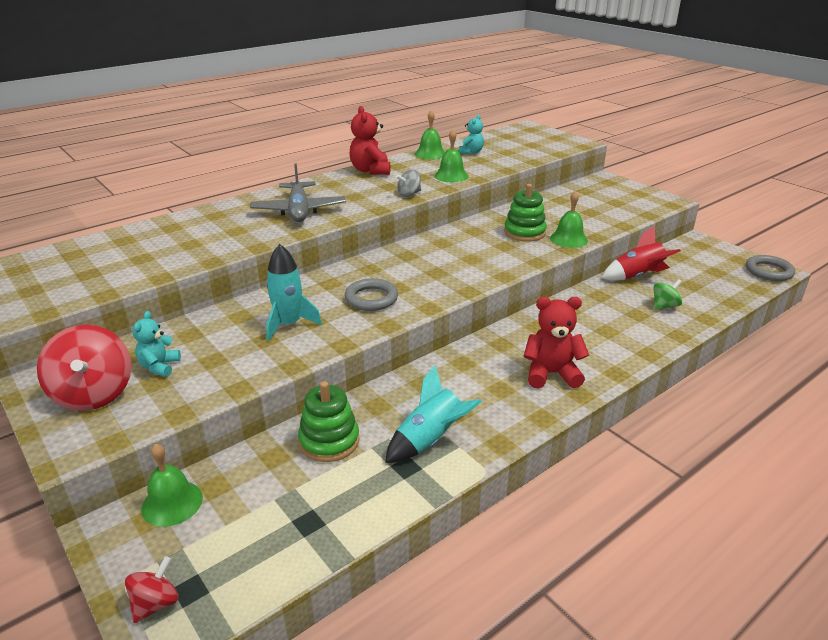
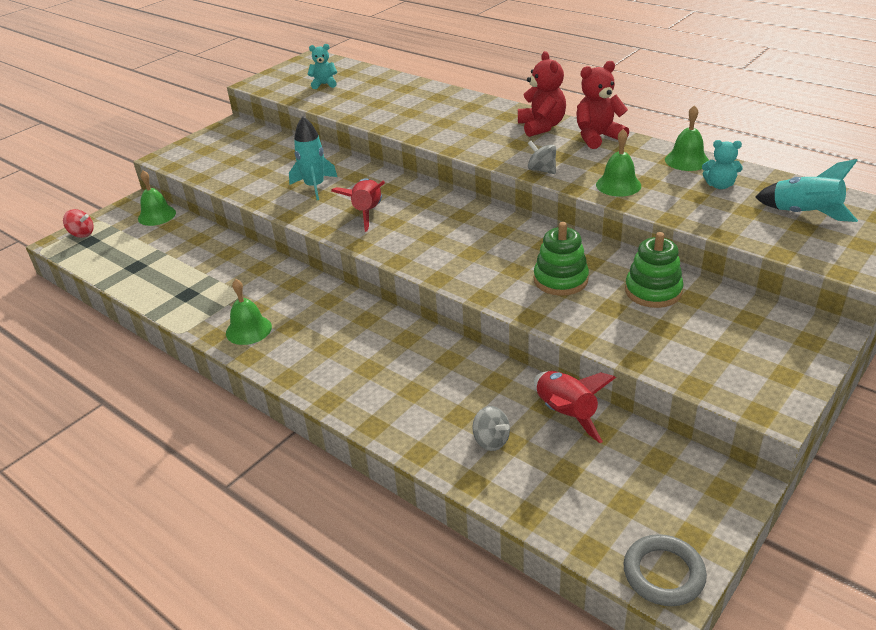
camera: 80 degrees right, 5 degrees up
(94, 394) = (218, 146): red spinning top -> none
(159, 366) = (251, 156): turquoise teddy bear -> turquoise teddy bear (324, 84)
(299, 210) = (466, 126): grey plane -> none
(329, 441) = (215, 256): green stacking toy -> green stacking toy (653, 291)
(371, 298) = (367, 213): grey ring -> red rocket
(430, 440) = (217, 300): turquoise rocket -> turquoise rocket (804, 214)
(551, 374) = (319, 355): red teddy bear -> red teddy bear (541, 126)
(568, 239) = (560, 315): green bell -> green bell (248, 330)
(664, 306) = (491, 441): green spinning top -> grey spinning top

